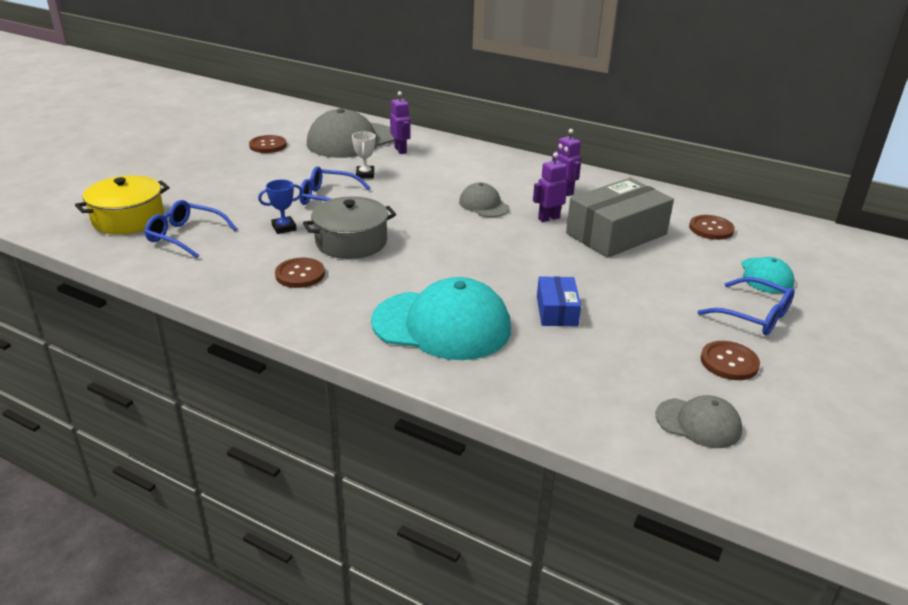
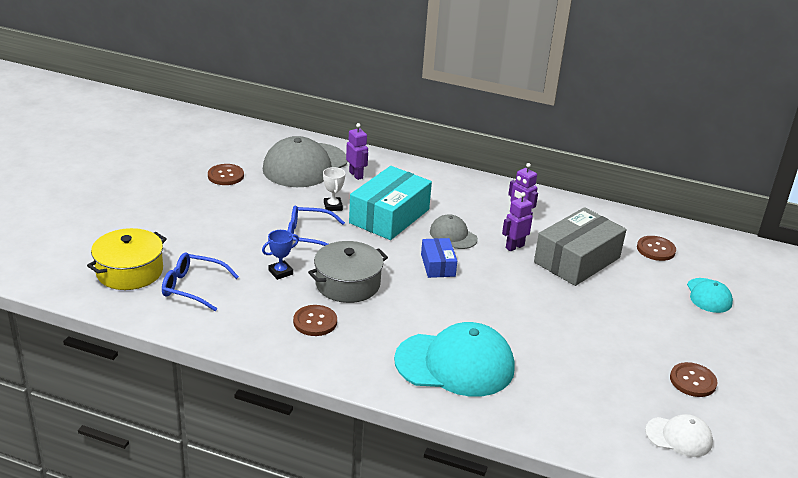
camera: 10 degrees left, 0 degrees up
(421, 185) = (389, 216): none -> turquoise box
(556, 311) = (546, 343): blue box -> blue box (437, 265)
(698, 423) = (679, 437): grey cap -> white cap
(753, 315) = (705, 336): blue glasses -> none

